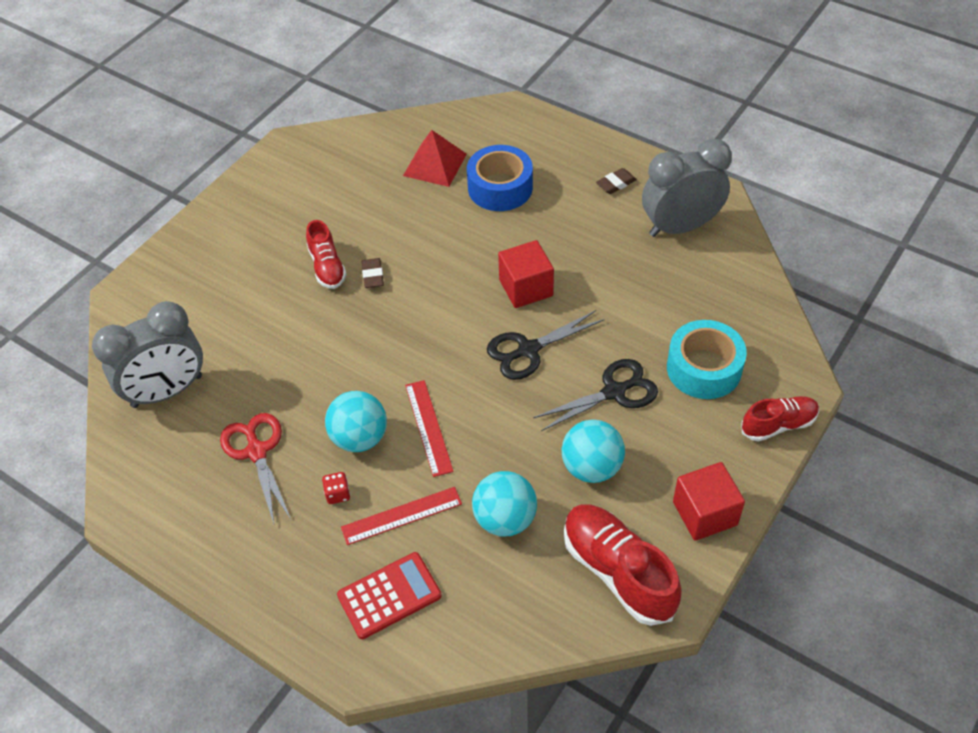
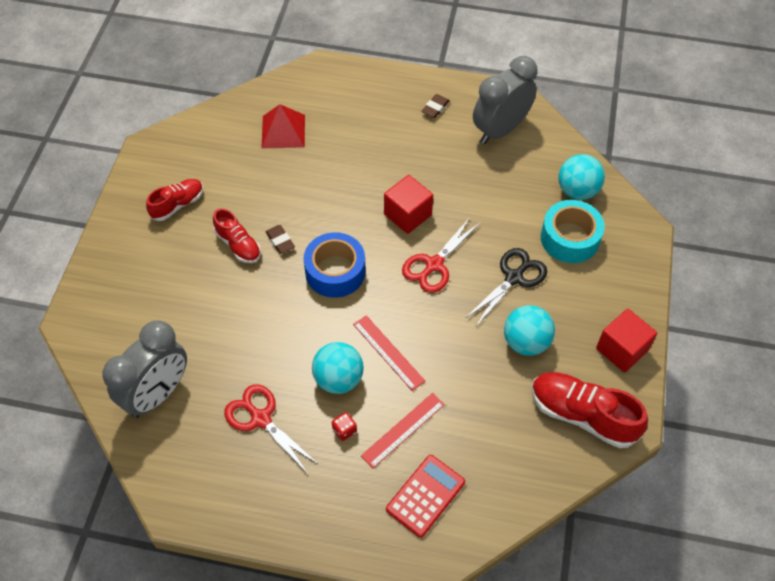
camera: 25 degrees left, 5 degrees up
(500, 188) = (346, 136): blue tape -> blue tape (335, 271)
(505, 519) = (482, 405): turquoise ball -> turquoise ball (577, 191)
(528, 350) = (434, 265): black scissors -> red scissors
(778, 425) = (641, 265): red shoe -> red shoe (177, 205)

